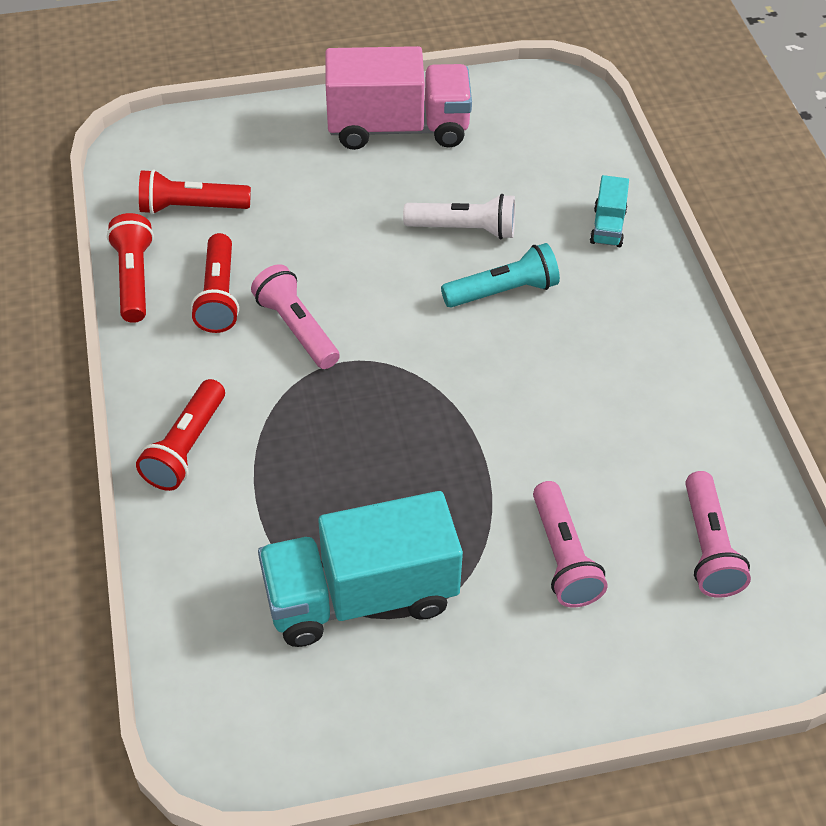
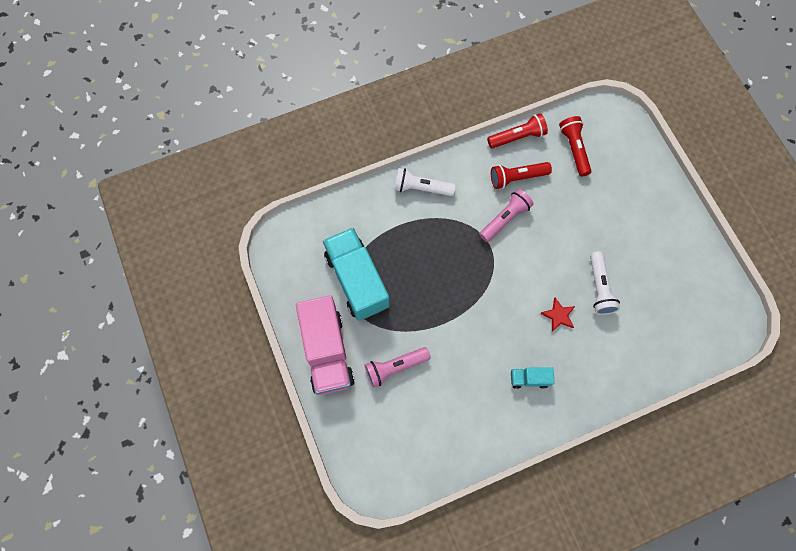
camera: 80 degrees right, 20 degrees up
(186, 447) = (421, 188): red flashlight -> white flashlight
(398, 128) = (670, 238): pink truck -> pink truck (327, 352)
(503, 291) = (558, 315): turquoise flashlight -> red star
(607, 226) = (625, 366): turquoise truck -> turquoise truck (529, 379)
(708, 547) = (414, 437): pink flashlight -> none

